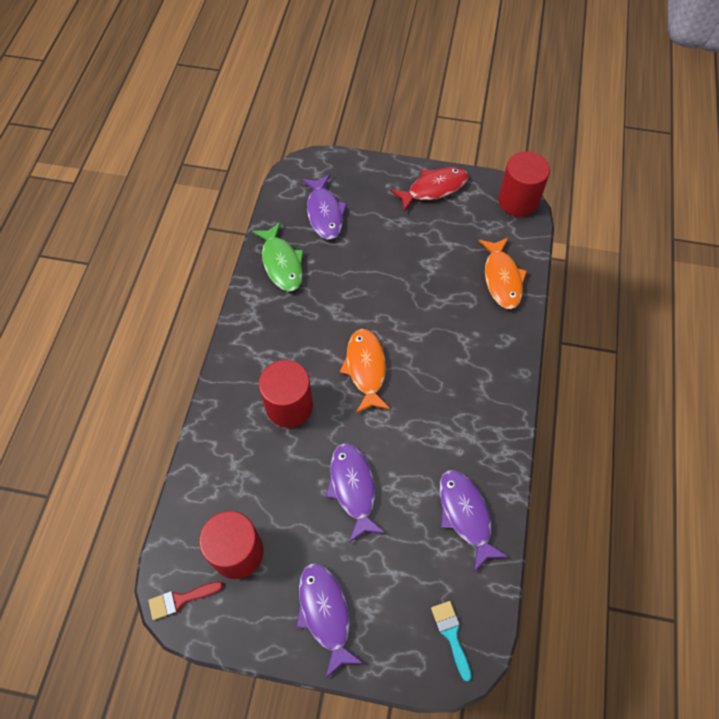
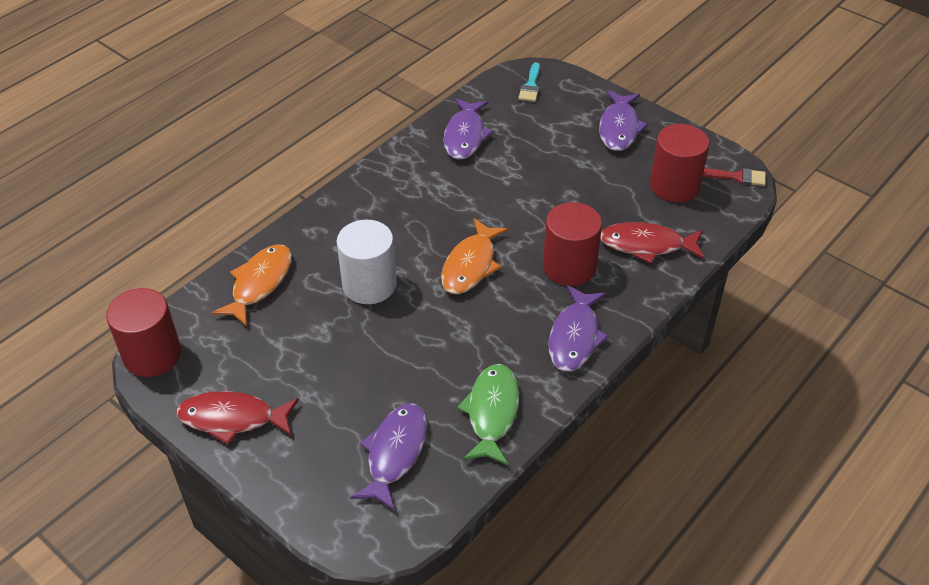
camera: 150 degrees left, 15 degrees down
(235, 461) = (646, 245): none -> red fish
(353, 488) = (547, 186): purple fish -> purple fish (575, 337)
(427, 315) = (369, 284): none -> white cylinder

